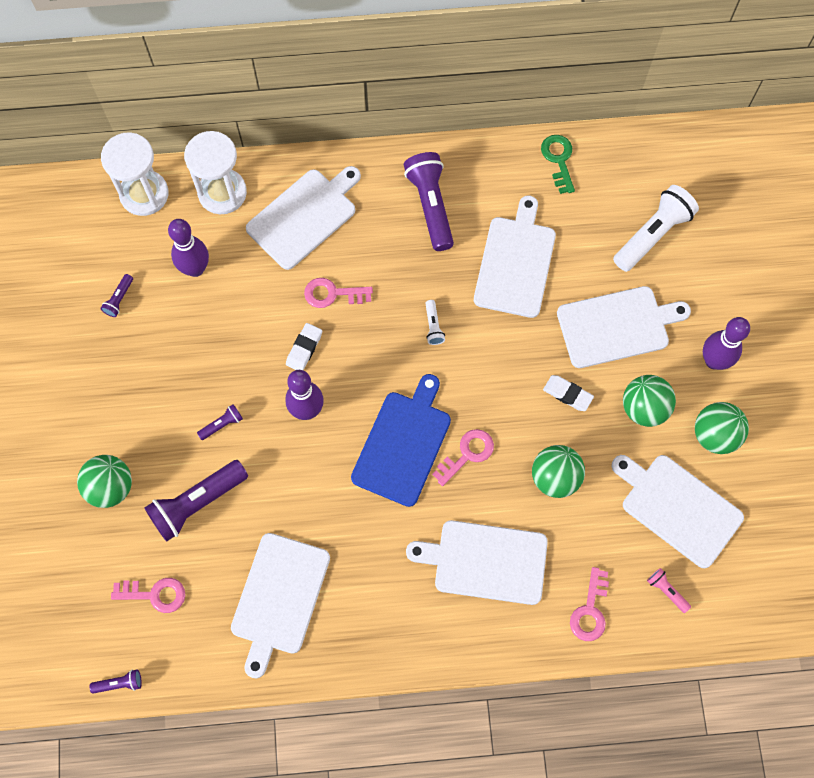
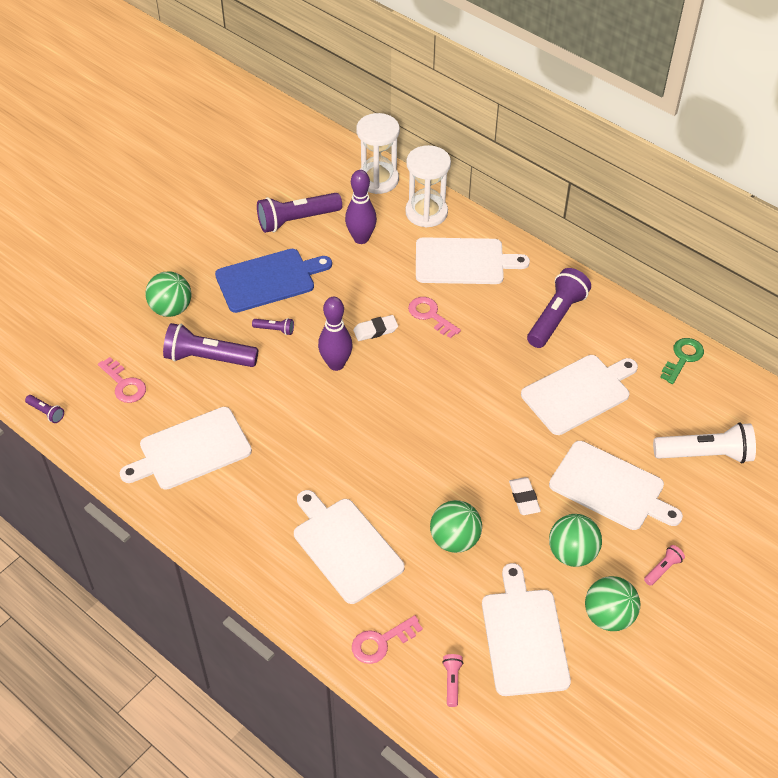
camera: 45 degrees right, 20 degrees down
(119, 299) = (297, 220): purple flashlight -> purple flashlight, size x2.19
(403, 444) = (374, 433): blue cutting board -> blue cutting board (269, 280)
(433, 326) = (476, 384): white flashlight -> none
(467, 454) = (410, 474): pink key -> none
(714, 361) = (663, 569): purple bowling pin -> pink flashlight

